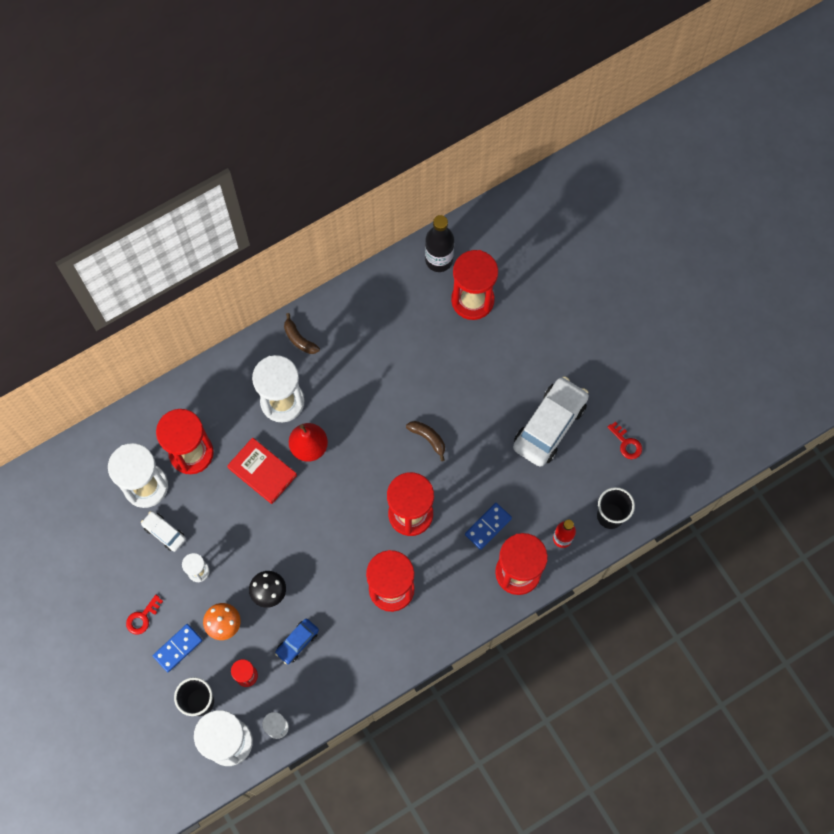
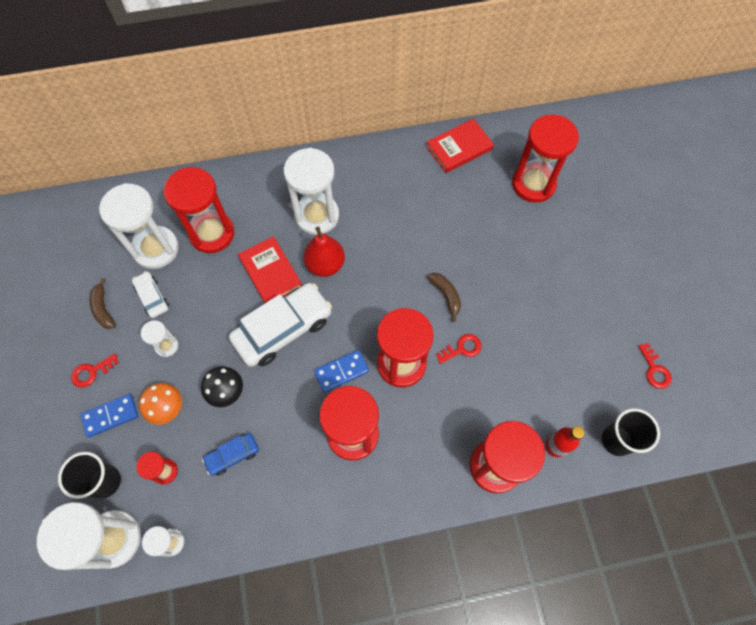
camera: 20 degrees right, 5 degrees down
(299, 339) = (355, 167): brown banana -> brown banana (103, 309)
(391, 285) = (459, 148): none -> red book
(439, 260) = (512, 140): black bottle -> none
(458, 482) = (462, 348): none -> red key
(488, 526) = (478, 405): blue domino -> blue domino (341, 371)
(549, 425) = (576, 324): white car -> white car (283, 329)

